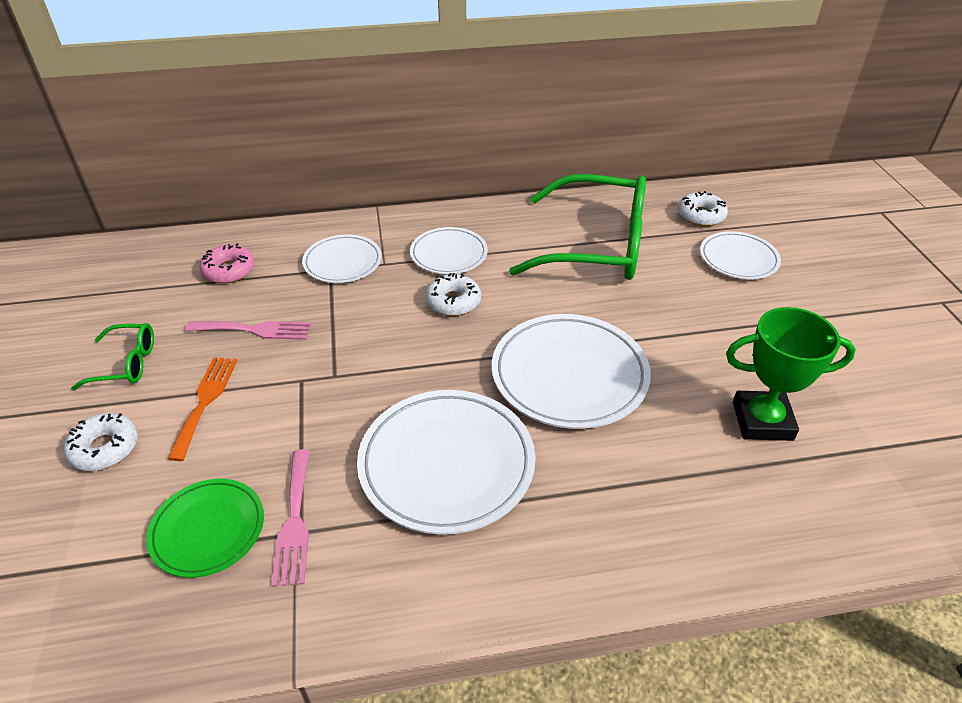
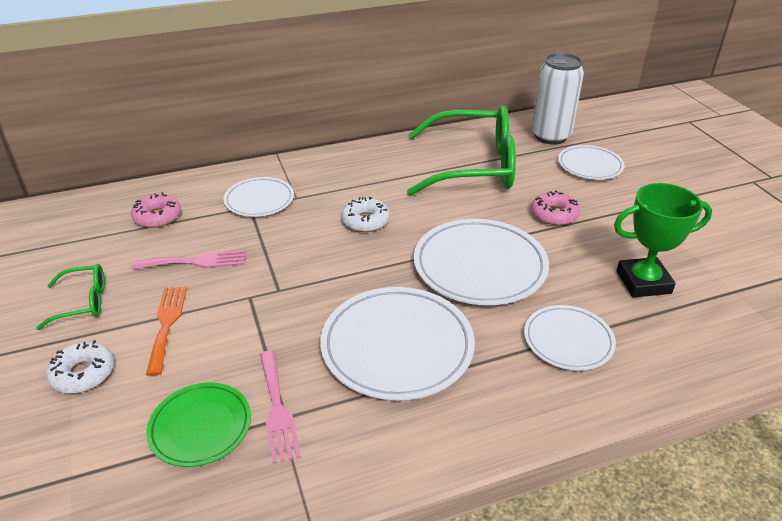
camera: 10 degrees left, 5 degrees down
(449, 254) = (350, 185): white plate -> white plate (568, 340)
(676, 318) = (554, 214): none -> pink donut
(701, 216) = (550, 136): white donut -> white can

